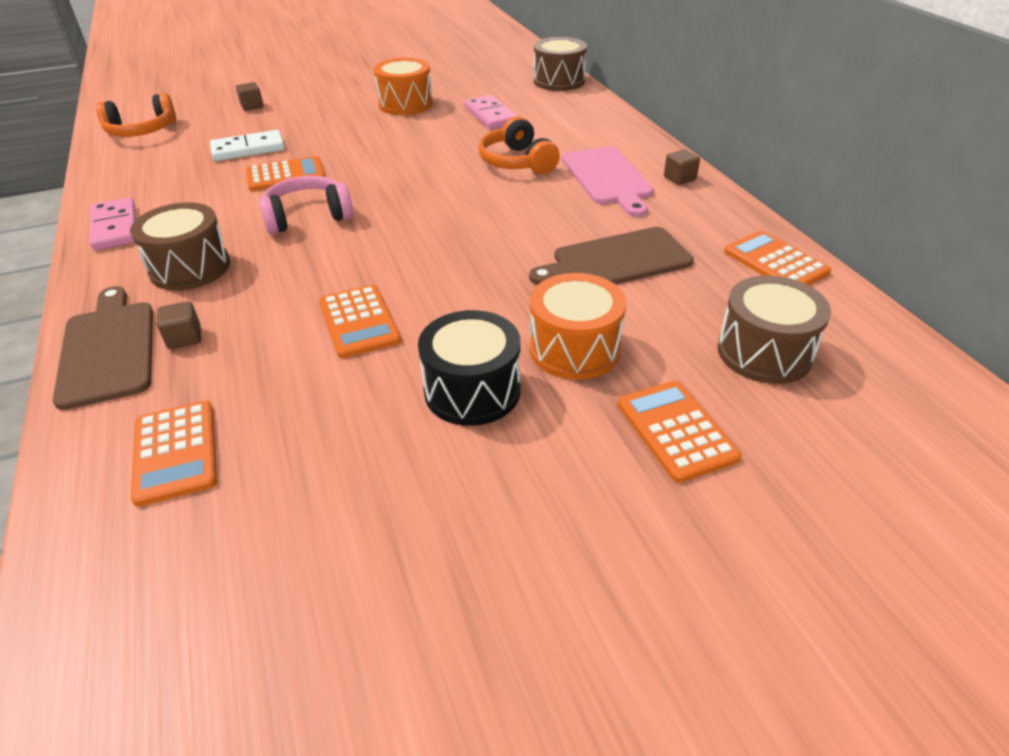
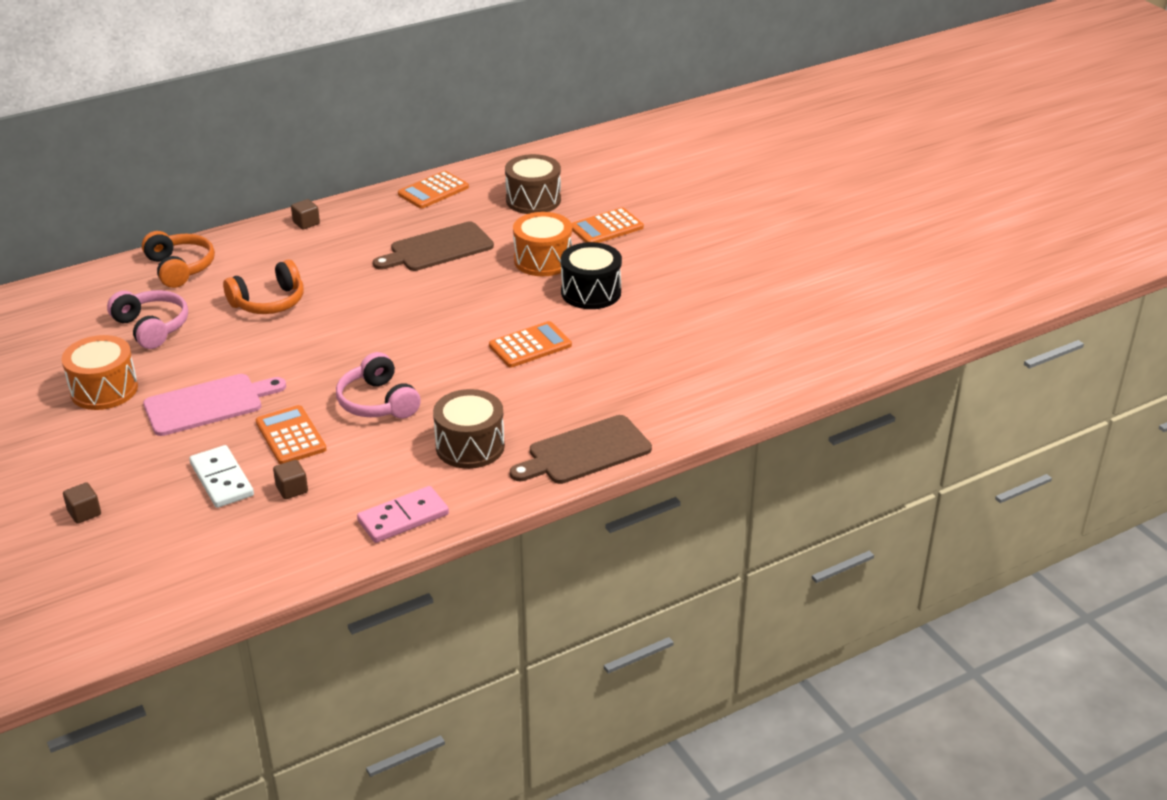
camera: 100 degrees left, 5 degrees down
(141, 131) = (154, 588): orange headphones -> orange headphones (180, 268)
(175, 452) = (673, 388): orange calculator -> none
(184, 338) = (564, 419): brown cube -> brown cube (292, 489)
(491, 116) = (152, 327): pink domino -> pink headphones
(559, 81) = (56, 292): brown drum -> none
(607, 178) = (305, 255): pink cutting board -> pink cutting board (208, 404)
(616, 260) = (437, 248): brown cutting board -> brown cutting board turned 90 degrees clockwise

